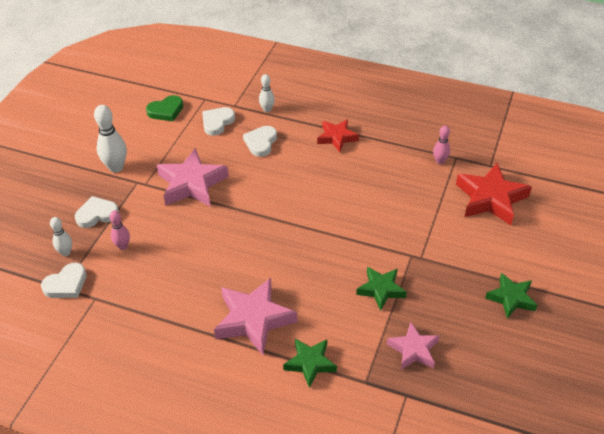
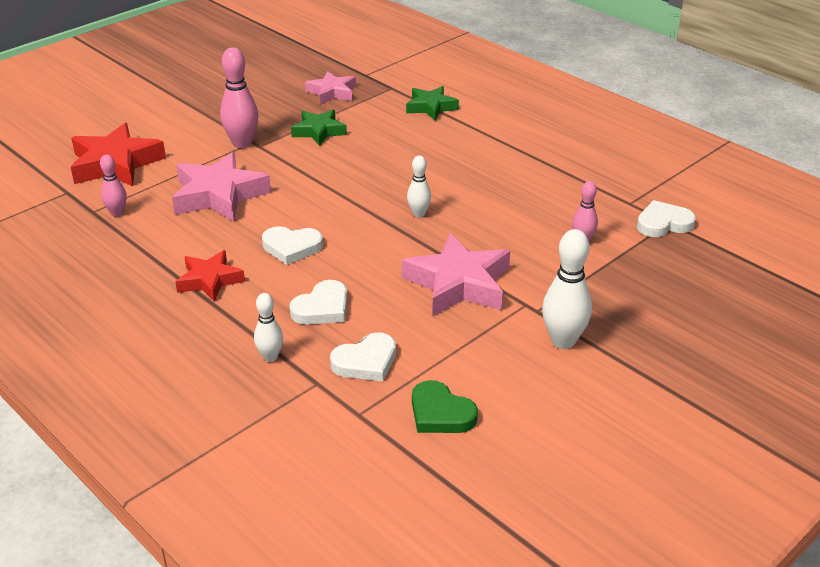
camera: 155 degrees left, 10 degrees down
(66, 252) = (660, 254): white bowling pin -> white bowling pin (419, 214)
(97, 214) = (609, 285): white heart -> white heart (292, 247)
(166, 111) = (440, 413): green heart -> green heart turned 135 degrees counterclockwise
(254, 319) = (463, 144): pink star -> pink star (219, 195)
(426, 252) = (242, 143): none -> pink bowling pin
(511, 298) = (207, 97): green star -> none

